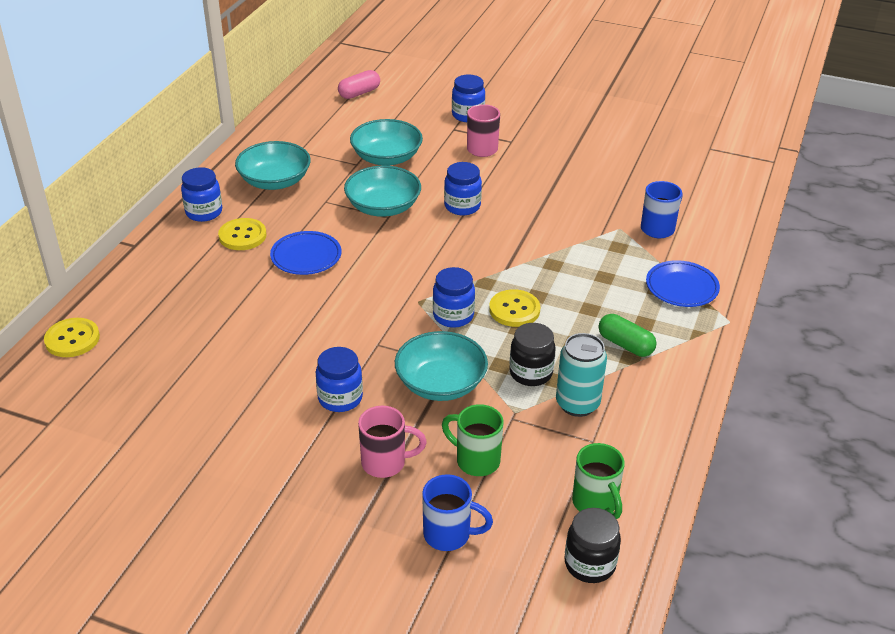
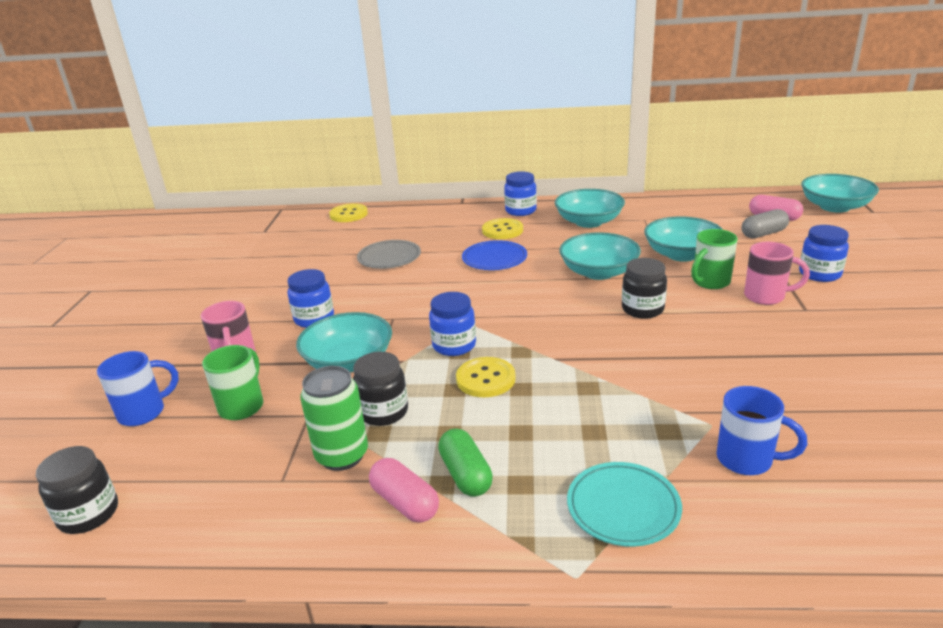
camera: 75 degrees right, 10 degrees down
(239, 325) = (389, 258): none -> grey plate
(366, 62) = (834, 207): none -> turquoise bowl
(384, 109) = (763, 234): none -> grey capsule
(449, 534) = (144, 412): blue mug -> blue mug turned 120 degrees counterclockwise
(462, 206) = (642, 309): blue jar -> black jar
(577, 404) = (342, 456): turquoise can -> green can
(595, 503) = (180, 501): green mug -> green mug (710, 282)
(625, 345) = (466, 474): green capsule -> green capsule turned 45 degrees counterclockwise
(643, 379) = (405, 502): none -> pink capsule
(681, 287) = (623, 508): blue plate -> turquoise plate

